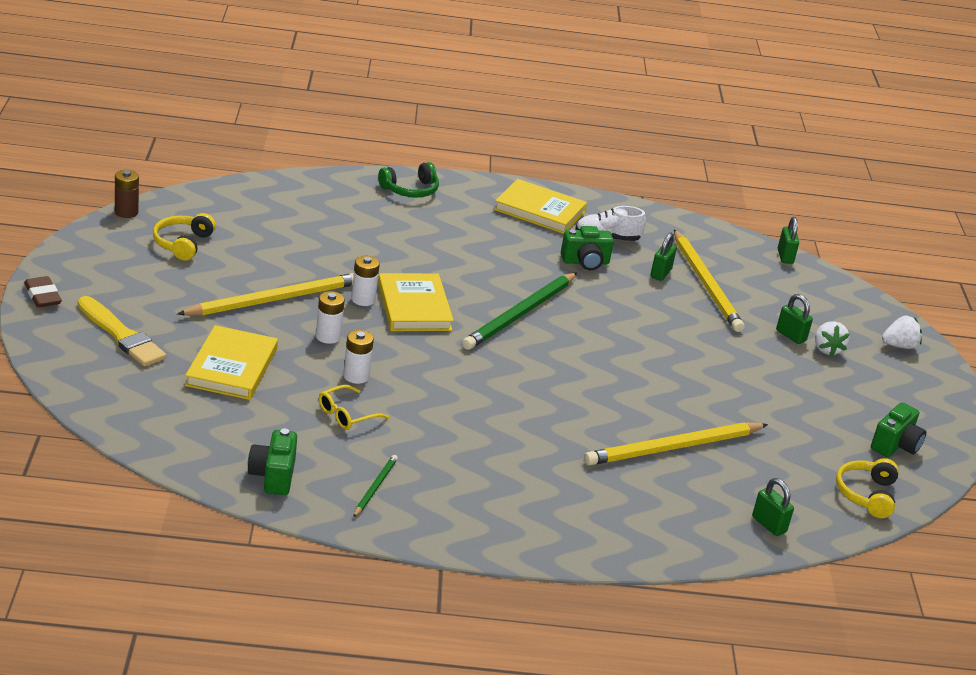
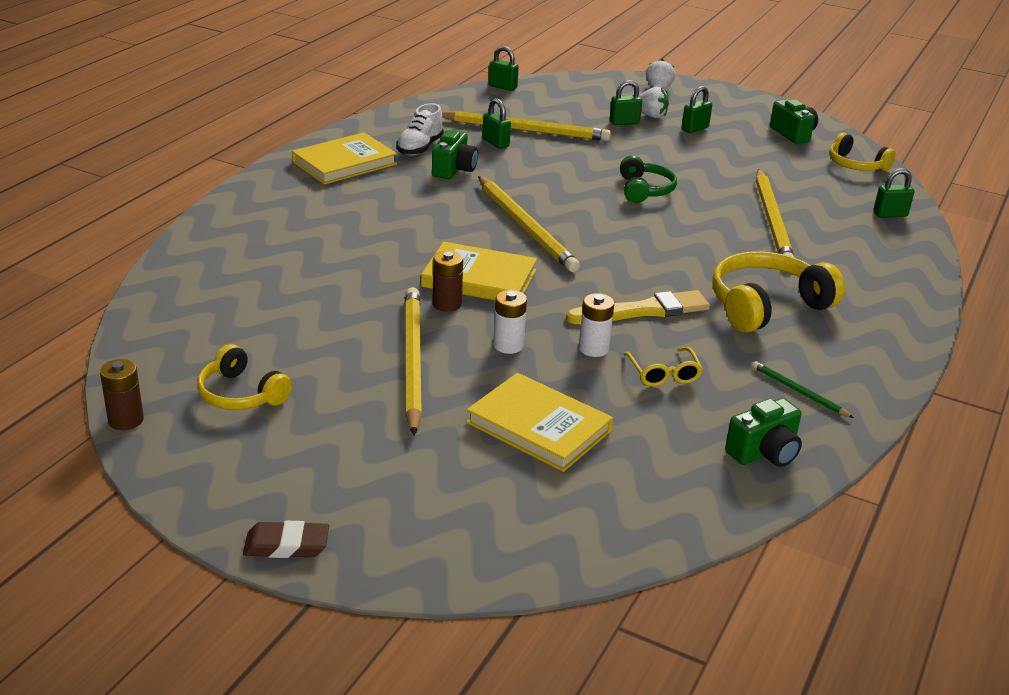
camera: 60 degrees left, 0 degrees up
(121, 335) = (425, 496): yellow brush -> yellow brush (643, 311)
(273, 476) = (764, 453): green camera -> green camera turned 60 degrees counterclockwise
(363, 299) = (447, 304): white battery -> brown battery
(410, 190) = (245, 216): green headphones -> green headphones (644, 190)
(503, 458) = (766, 306): none -> yellow headphones
(520, 314) = (526, 227): green pencil -> yellow pencil
(829, 380) = (695, 129): none -> green padlock

